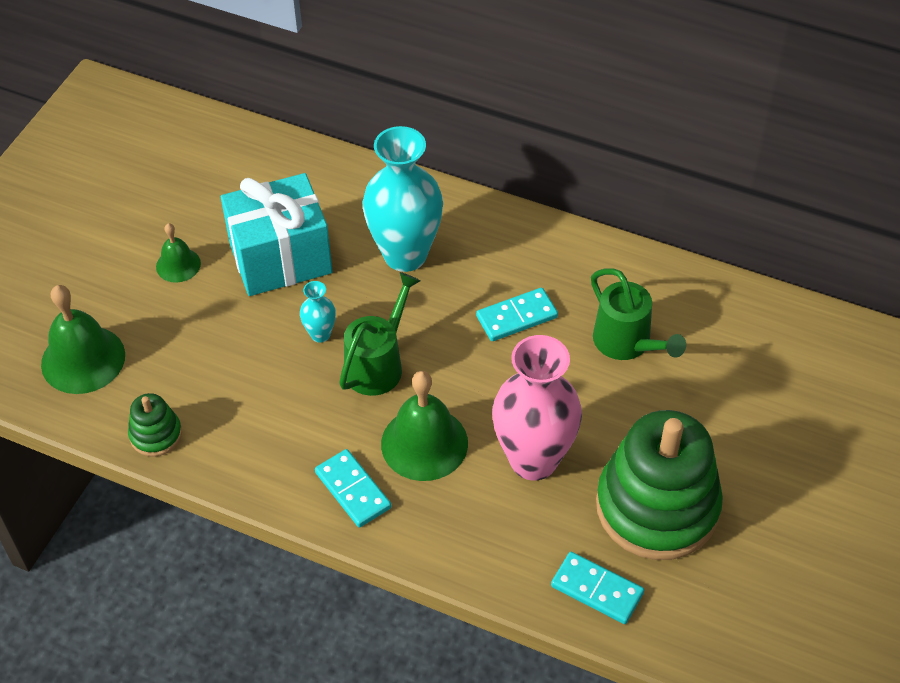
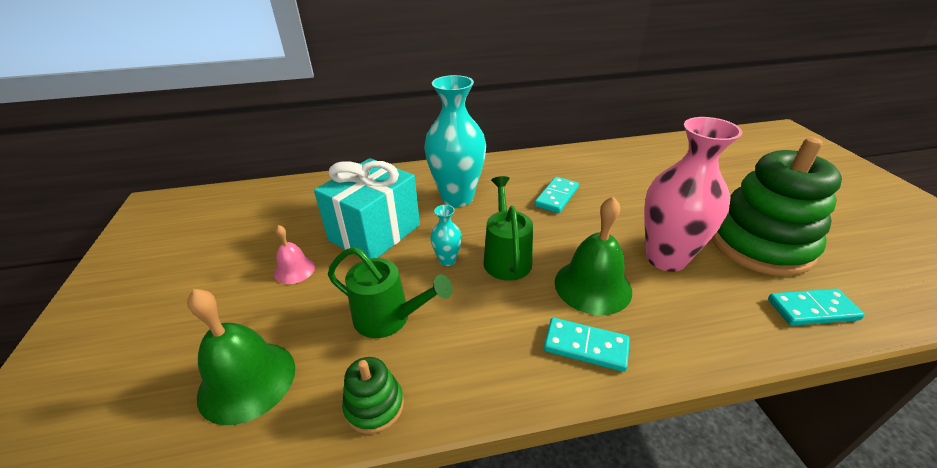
camera: 35 degrees left, 15 degrees down
(178, 265) = (294, 270): green bell -> pink bell
(627, 344) = (627, 182): green watering can -> green watering can (389, 318)

